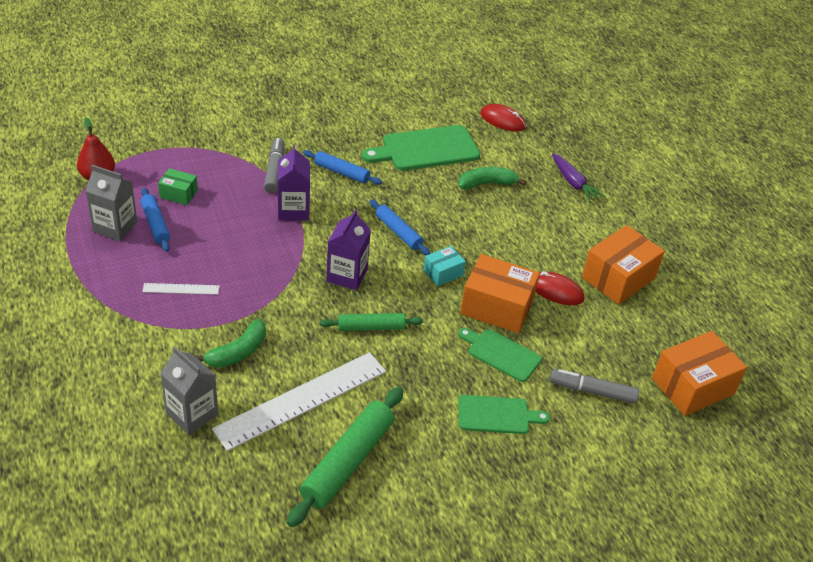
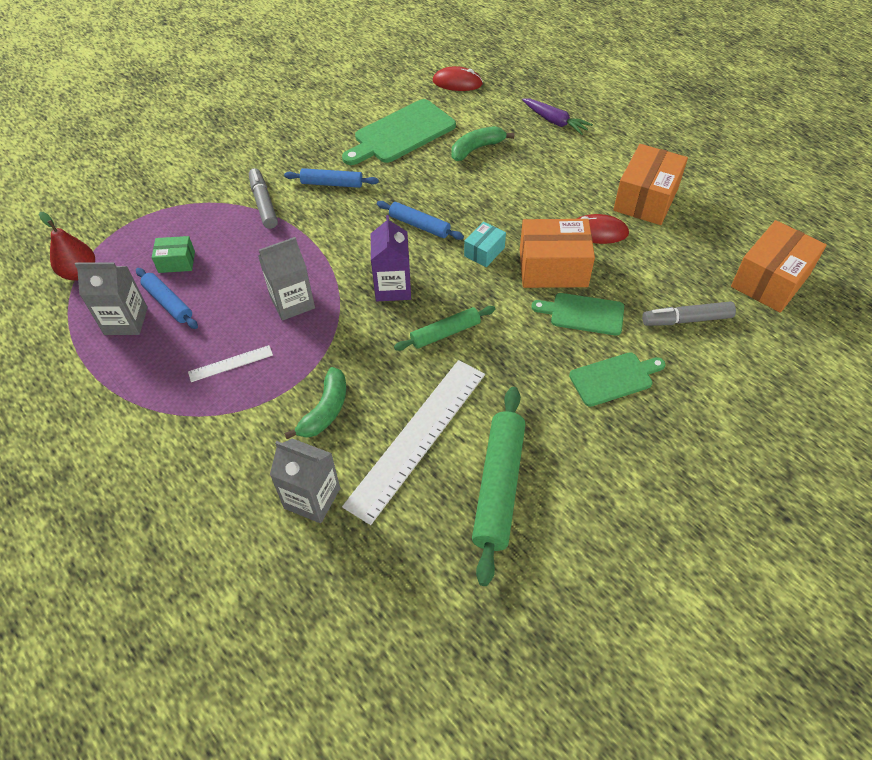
camera: 15 degrees left, 10 degrees up
(256, 258) = (292, 302): none -> grey carton
(293, 210) = (304, 238): purple carton -> none

